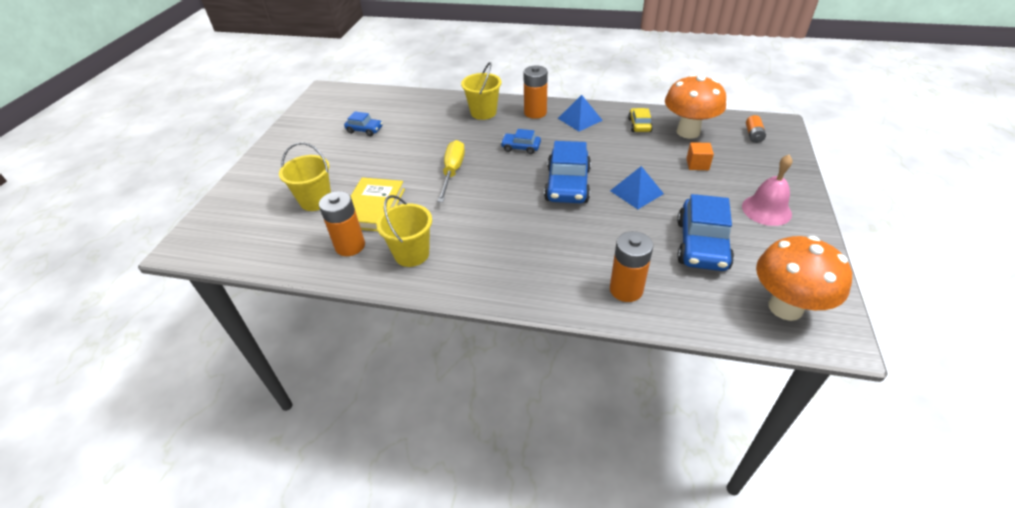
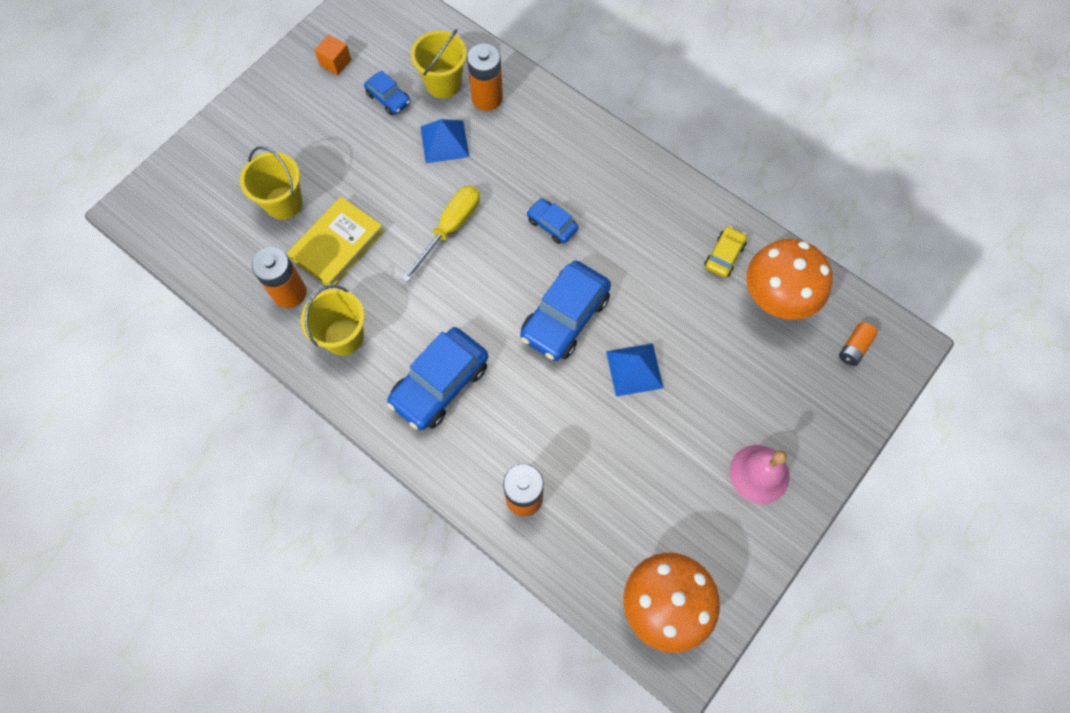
camera: 25 degrees right, 25 degrees up
(483, 112) = (546, 133): yellow bucket -> yellow bucket (443, 83)
(535, 113) = (610, 165): orange battery -> orange battery (487, 98)
(580, 119) = (658, 206): blue pyramid -> blue pyramid (444, 141)
(697, 164) = (740, 362): orange cube -> orange cube (335, 62)
(702, 244) = (646, 483): blue car -> blue car (440, 384)

